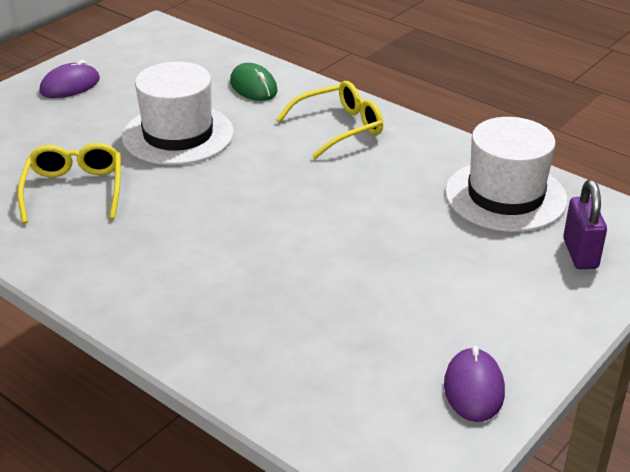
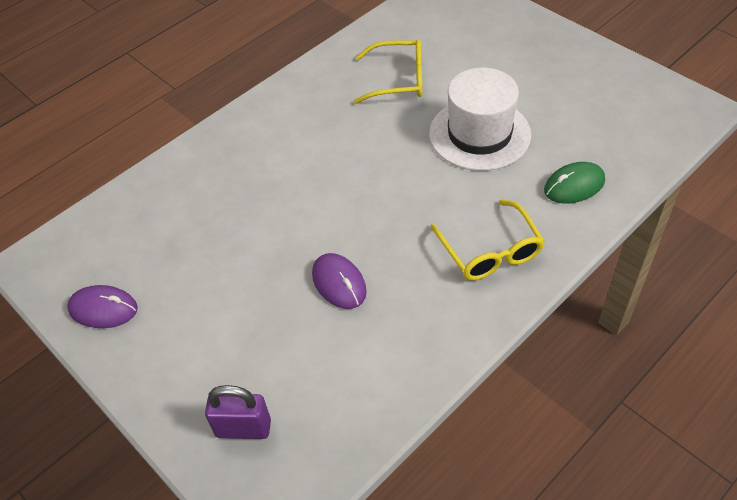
camera: 100 degrees right, 15 degrees up
(70, 85) = (567, 61): purple mouse -> purple mouse (339, 283)
(505, 196) = (351, 381): white hat -> none

